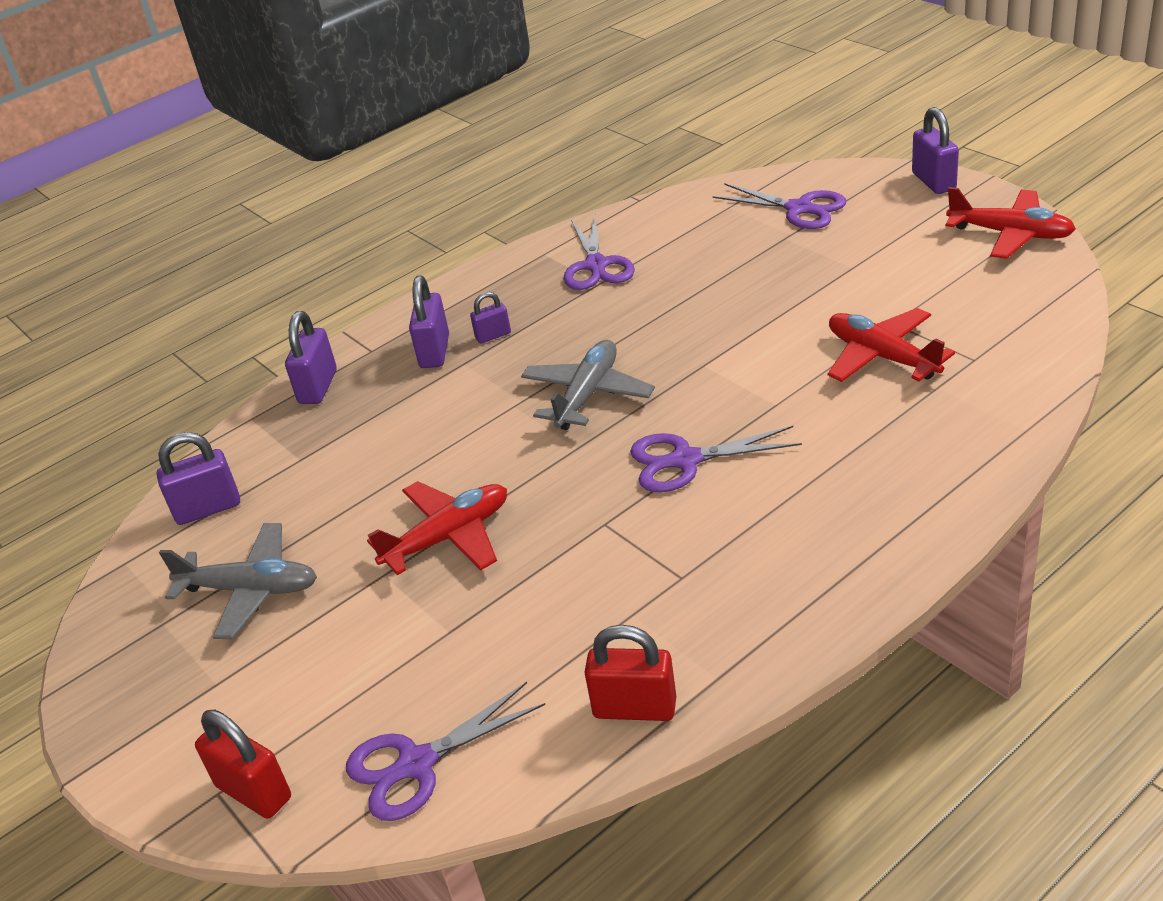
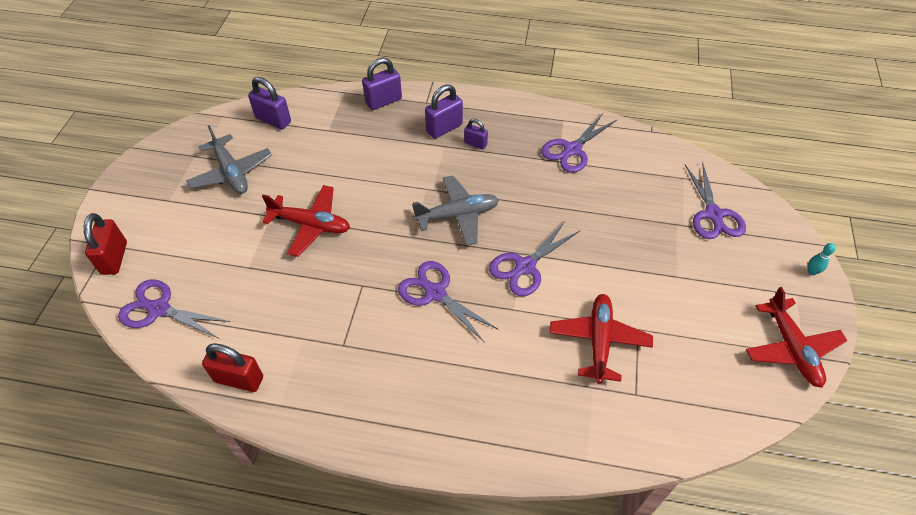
camera: 45 degrees right, 15 degrees up
(634, 708) = (239, 379): red padlock -> red padlock turned 45 degrees counterclockwise
(724, 370) = (525, 266): none -> purple scissors
(933, 182) = (812, 272): purple padlock -> turquoise bowling pin

